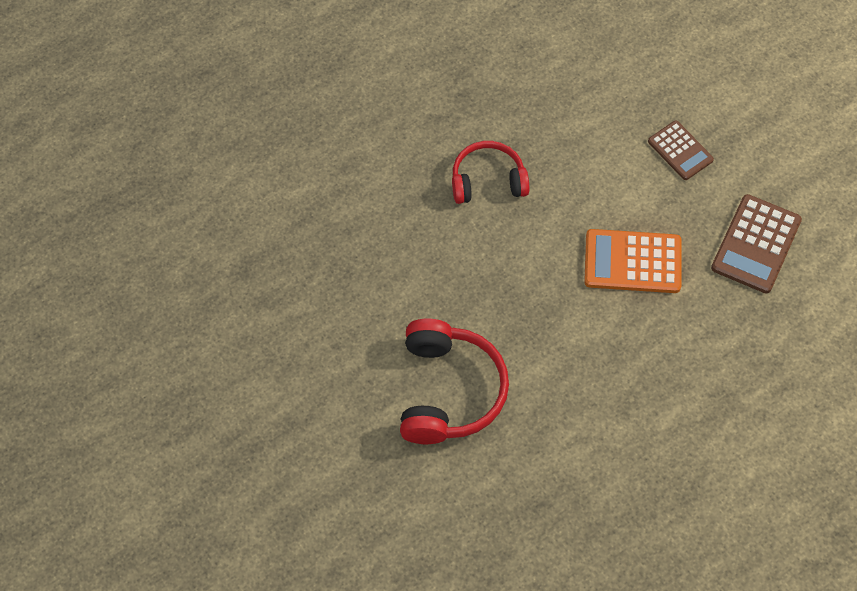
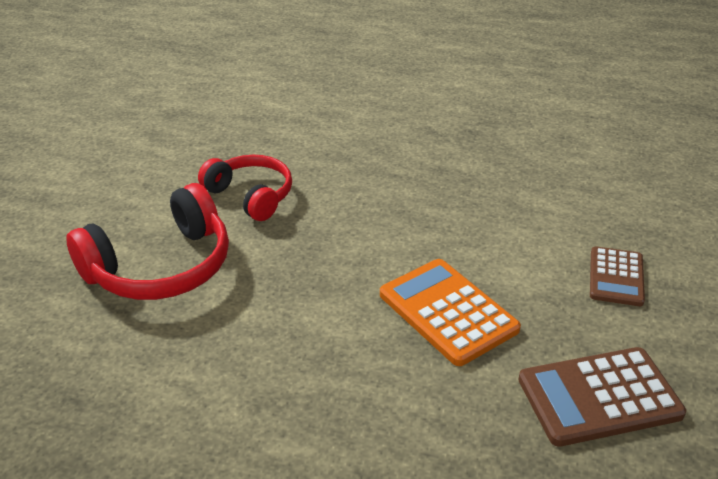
camera: 50 degrees right, 25 degrees down
(488, 180) = (410, 182): red headphones -> red headphones (251, 195)

